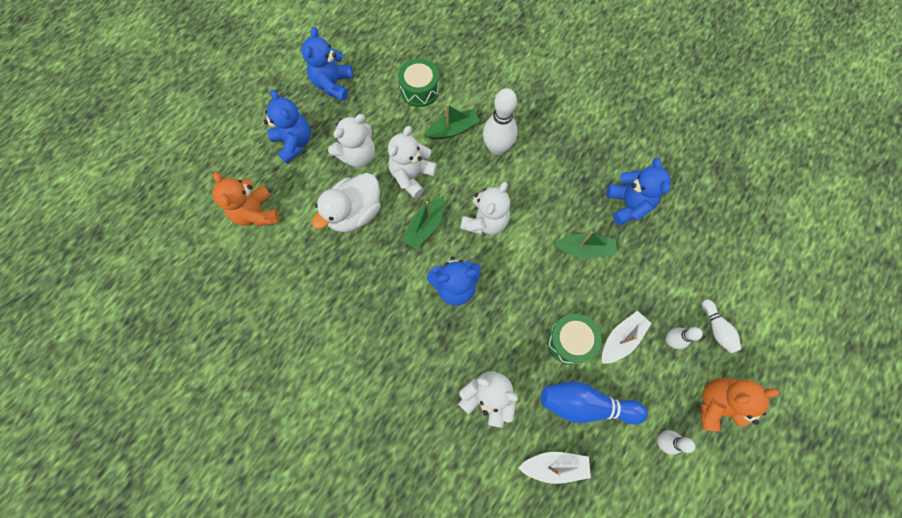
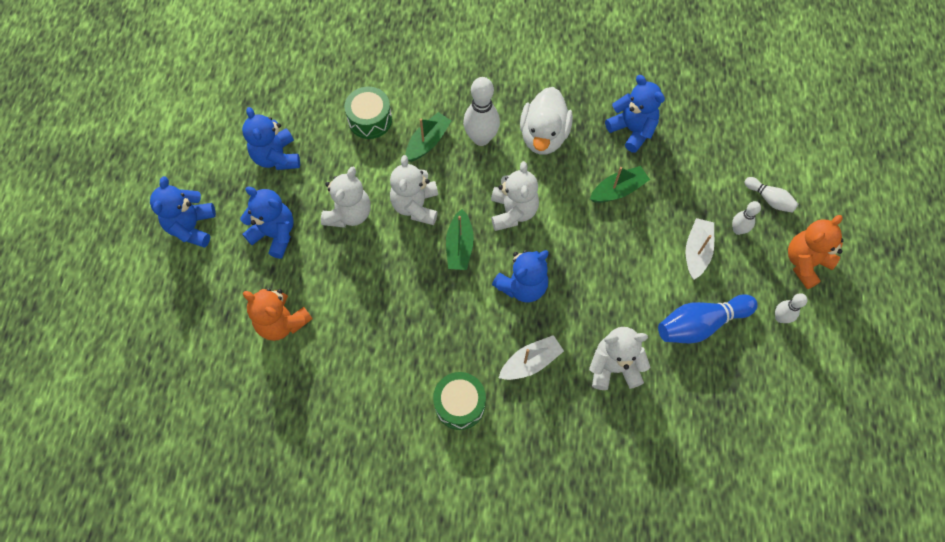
camera: 30 degrees left, 5 degrees down
(241, 106) = (192, 227): none -> blue teddy bear
(355, 213) = (382, 269): white duck -> white duck (543, 136)
(554, 465) = (706, 390): white boat -> white boat (530, 362)
(570, 341) = (654, 278): green drum -> green drum (460, 404)

